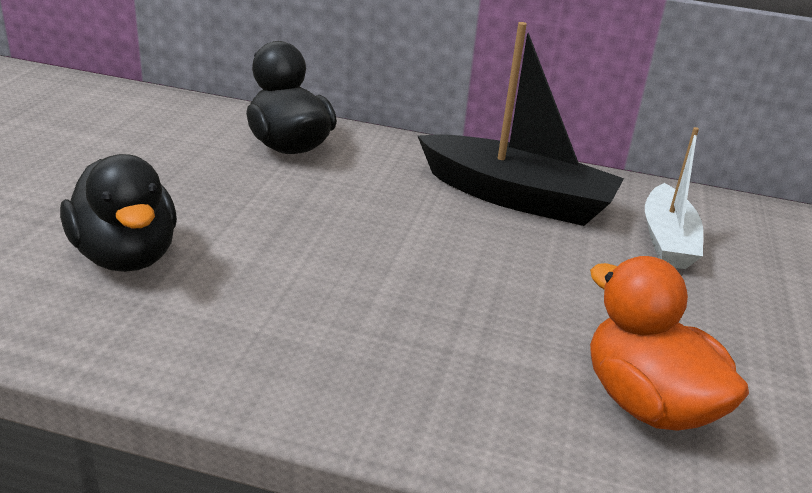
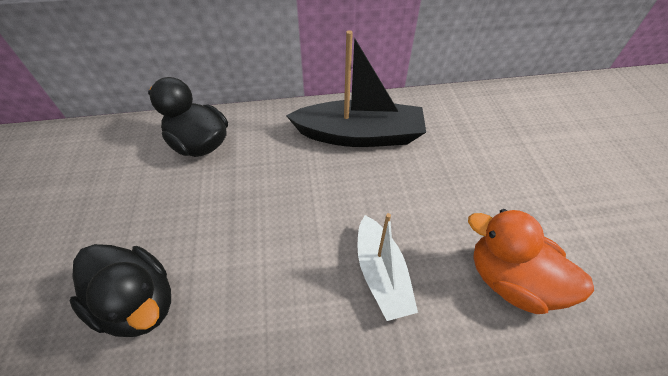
camera: 20 degrees left, 20 degrees up
(667, 240) = (454, 137): white boat -> white boat (381, 274)

